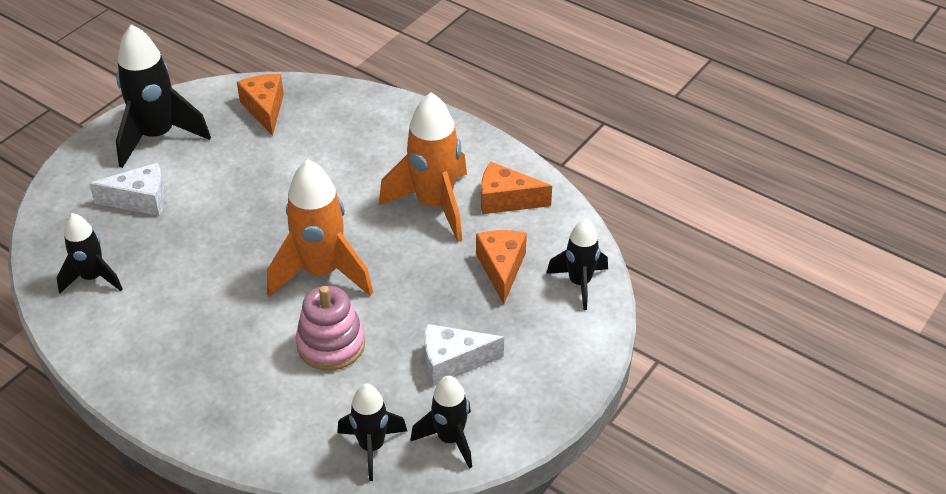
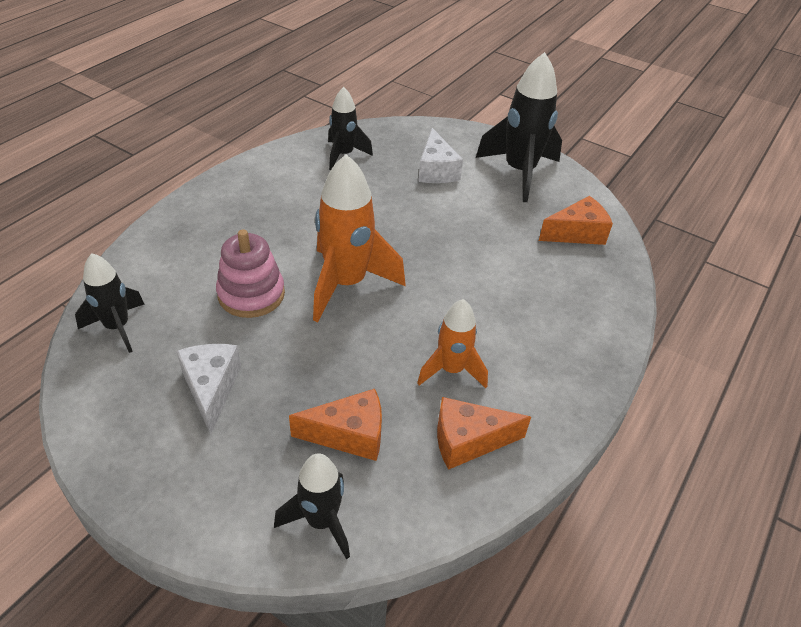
camera: 85 degrees right, 0 degrees up
(434, 205) = (451, 370): orange rocket -> orange rocket, size x0.60
(450, 439) = (108, 386): black rocket -> none
(506, 200) = (468, 441): orange cheese -> orange cheese turned 105 degrees counterclockwise

